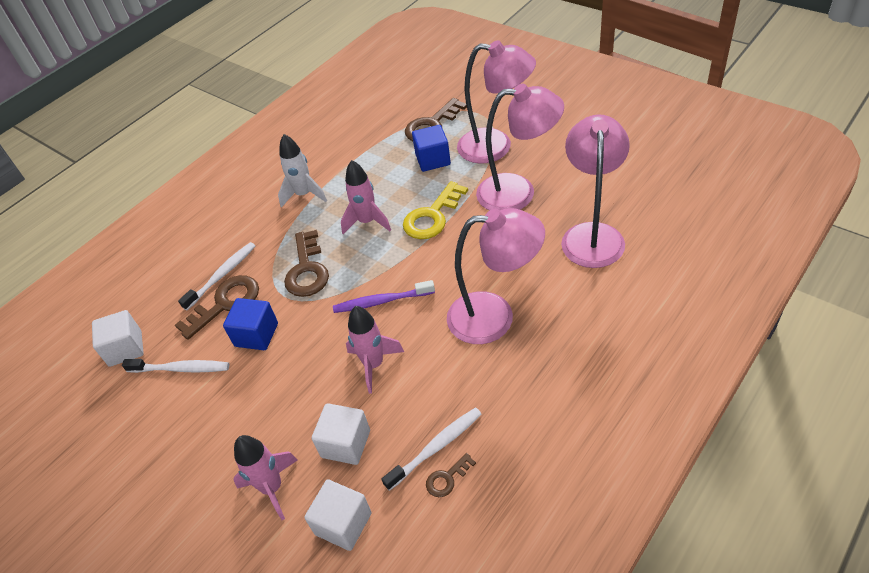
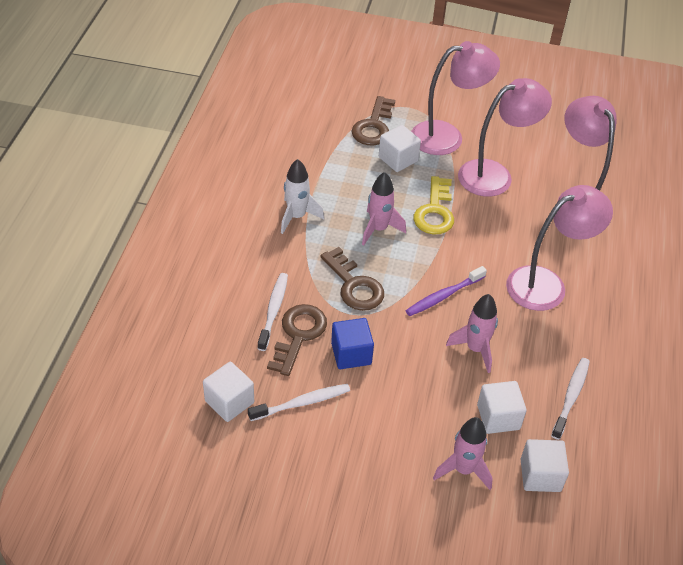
camera: 35 degrees left, 0 degrees up
(433, 160) = (398, 159): blue cube -> white cube
(447, 478) = (595, 416): brown key -> none

